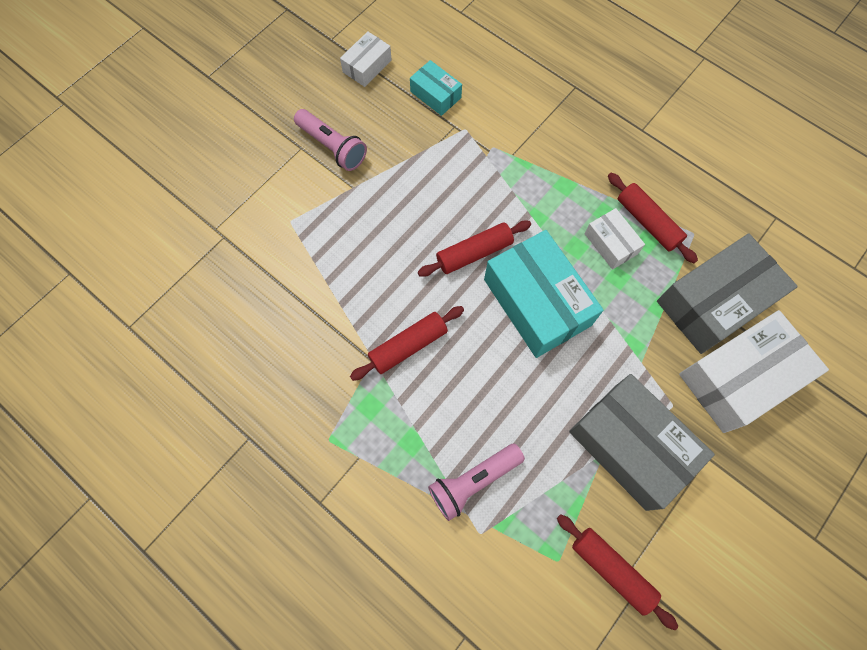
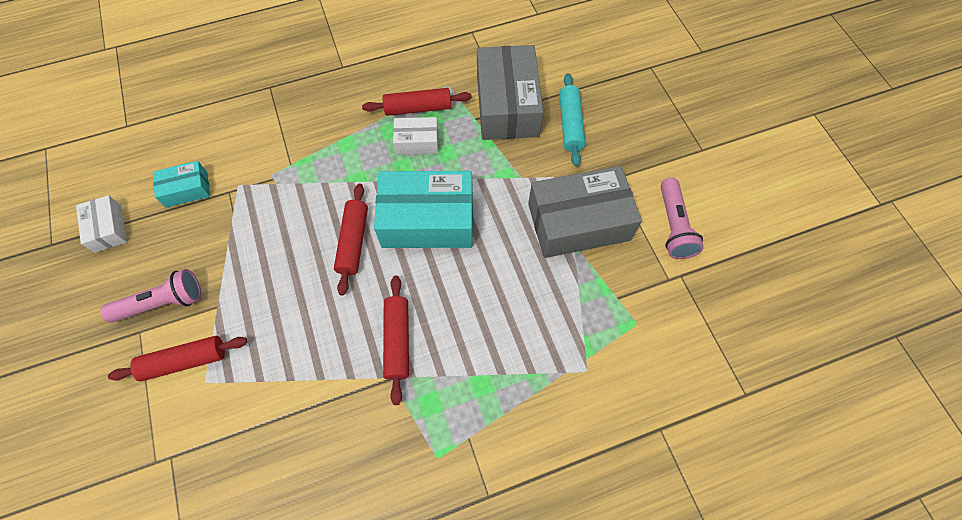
camera: 60 degrees left, 5 degrees down
(473, 481) = (542, 352): pink flashlight -> pink flashlight (673, 226)
(611, 569) = (661, 289): red rolling pin -> red rolling pin (184, 361)
(739, 377) = (570, 124): white box -> turquoise rolling pin

